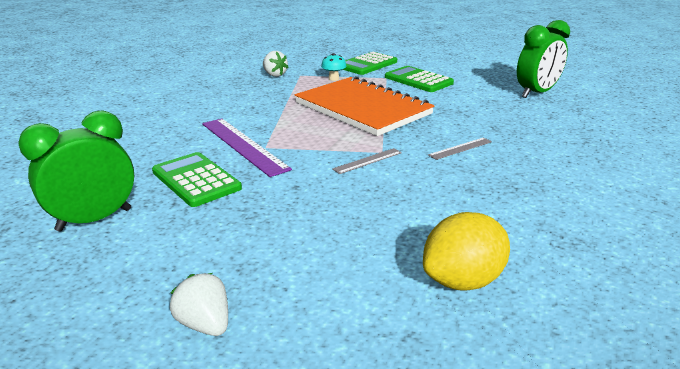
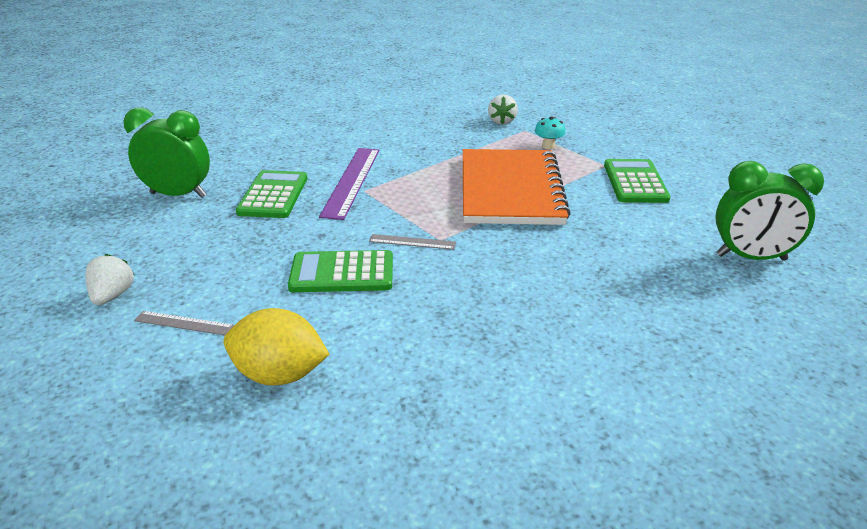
camera: 45 degrees right, 5 degrees up
(367, 64) = (617, 142): green calculator -> green calculator (342, 273)
(460, 148) = (516, 273): grey ruler -> grey ruler (184, 323)

